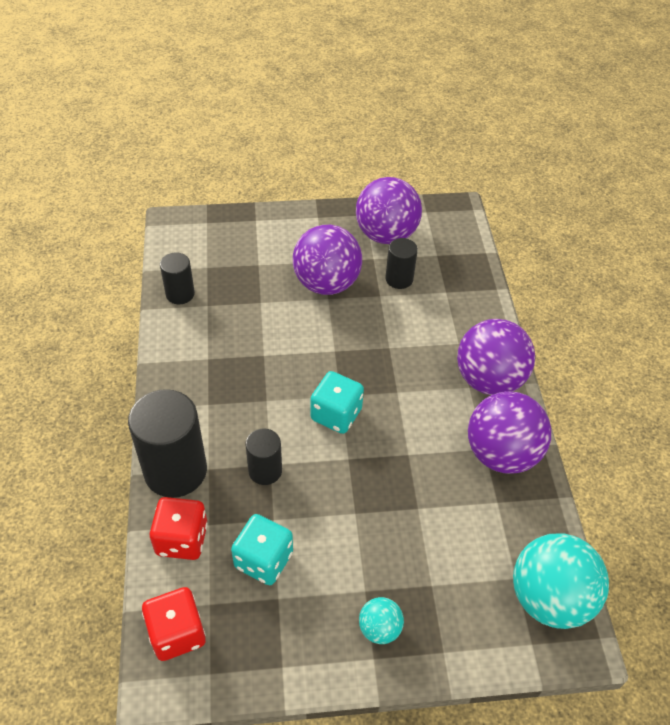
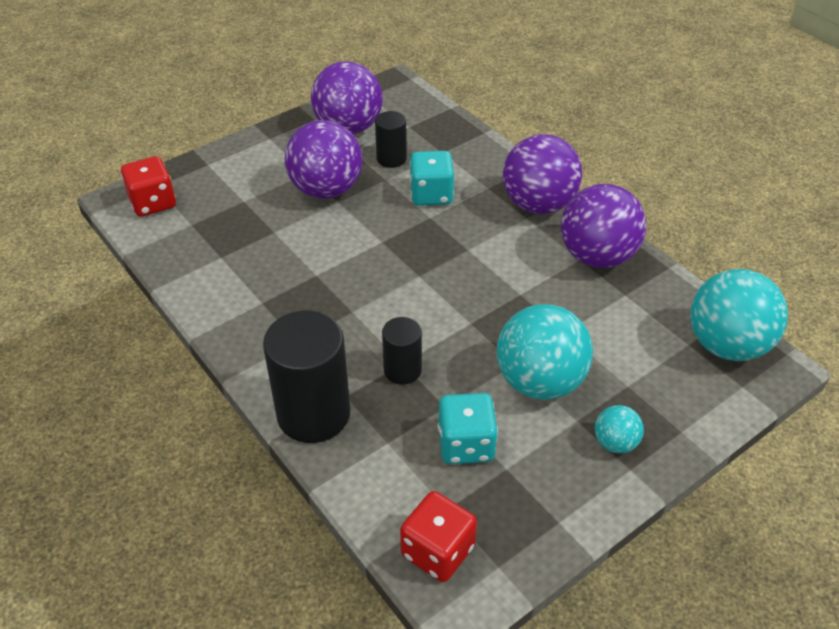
camera: 30 degrees left, 5 degrees down
(180, 294) = (183, 259): black cylinder -> none
(182, 539) = (372, 469): red dice -> red dice (153, 203)
(336, 414) = (429, 292): turquoise dice -> turquoise dice (431, 194)
(362, 540) = (539, 381): none -> turquoise ball

